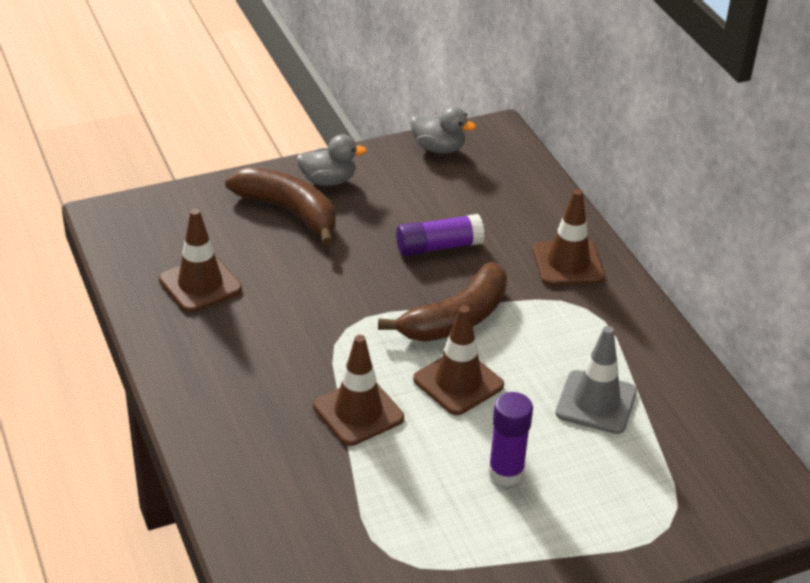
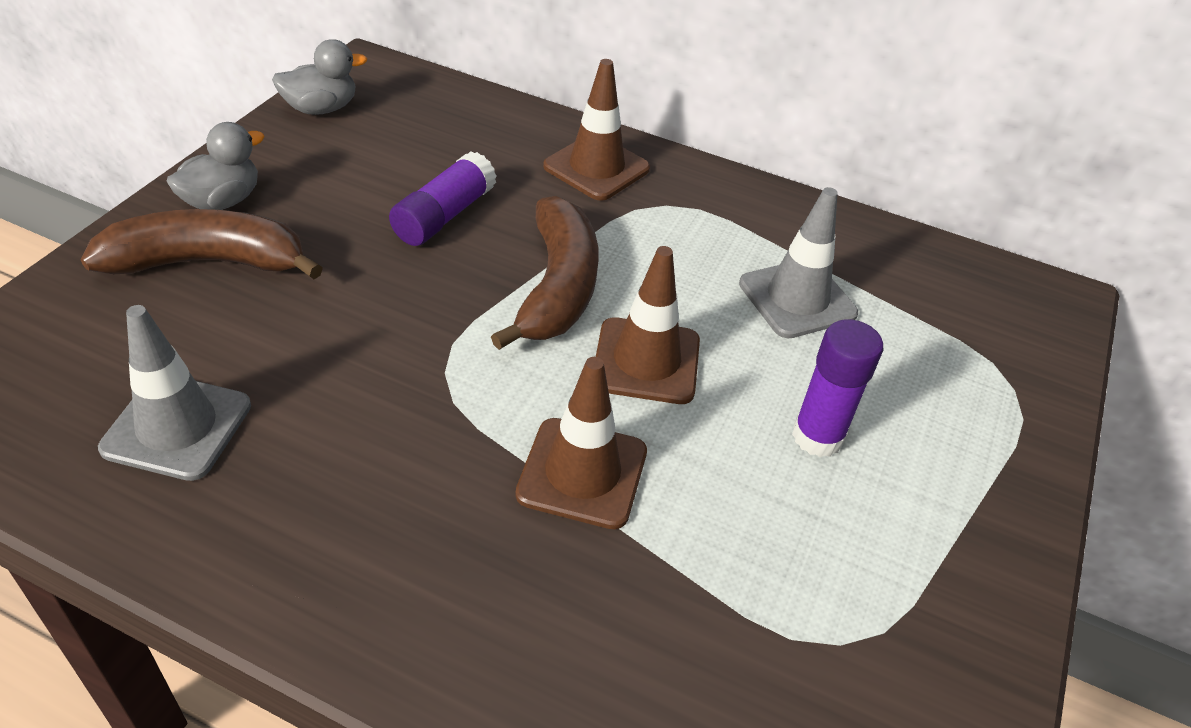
camera: 45 degrees left, 5 degrees up
(200, 284) = (177, 427): brown traffic cone -> grey traffic cone

